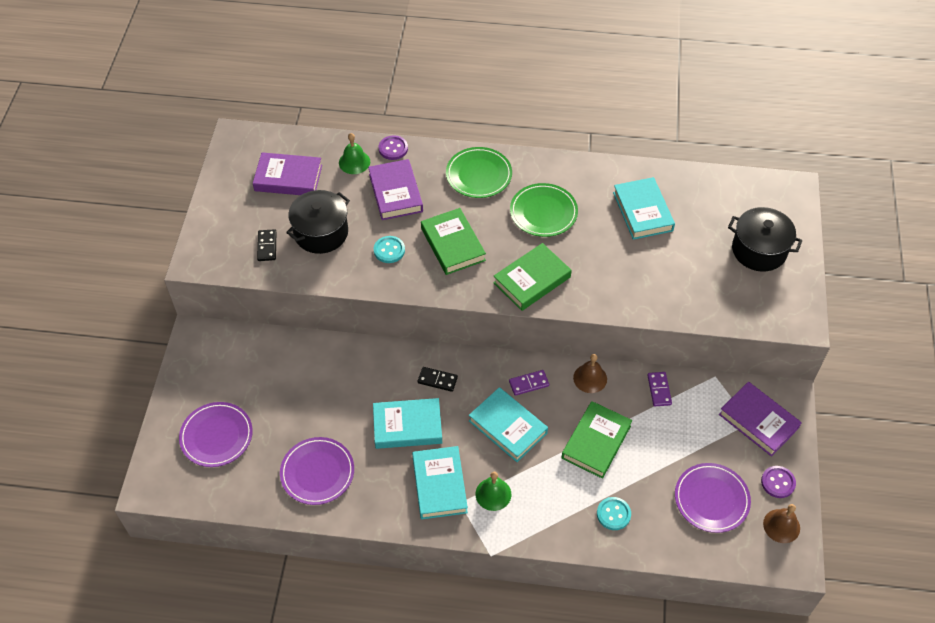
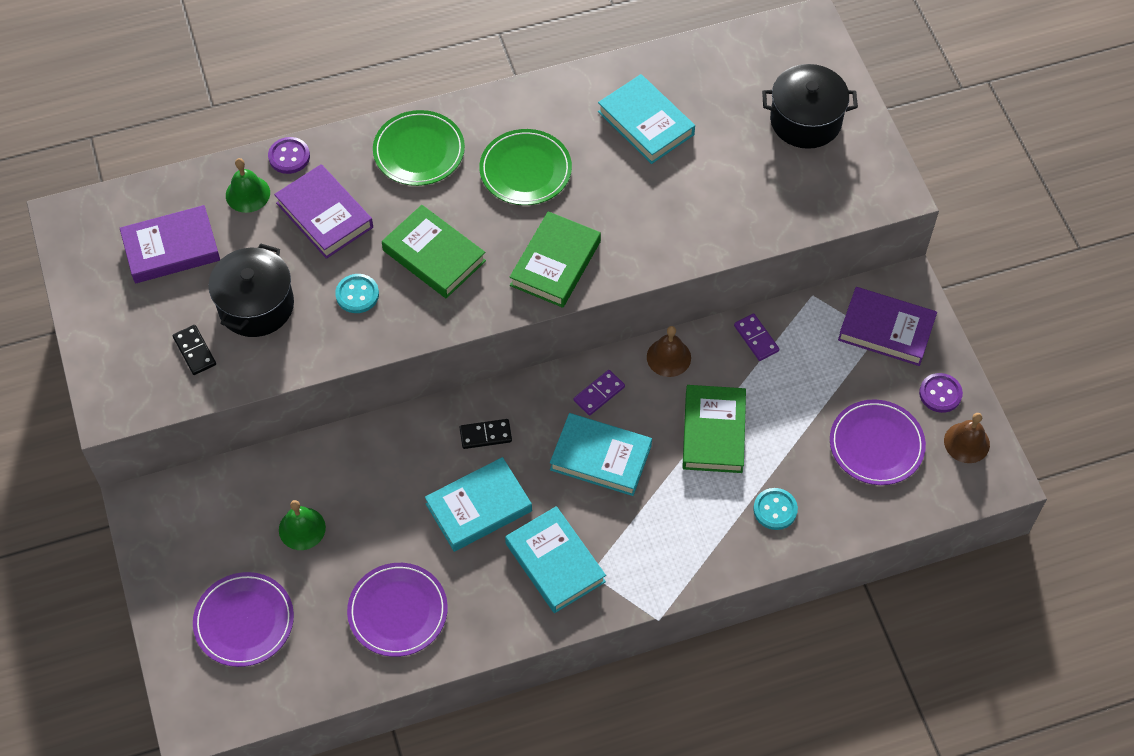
camera: 25 degrees left, 5 degrees up
(493, 494) = (624, 546): green bell -> green bell (302, 528)

